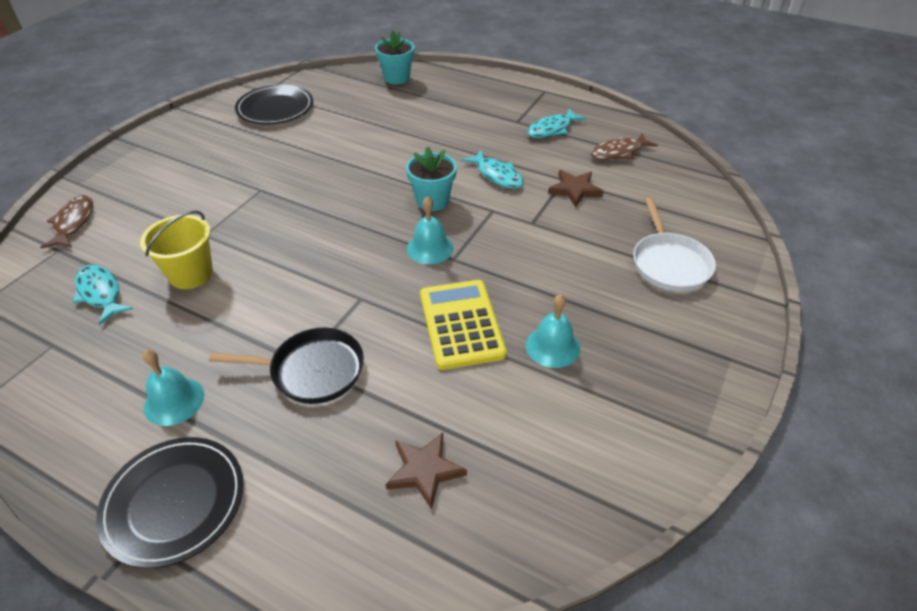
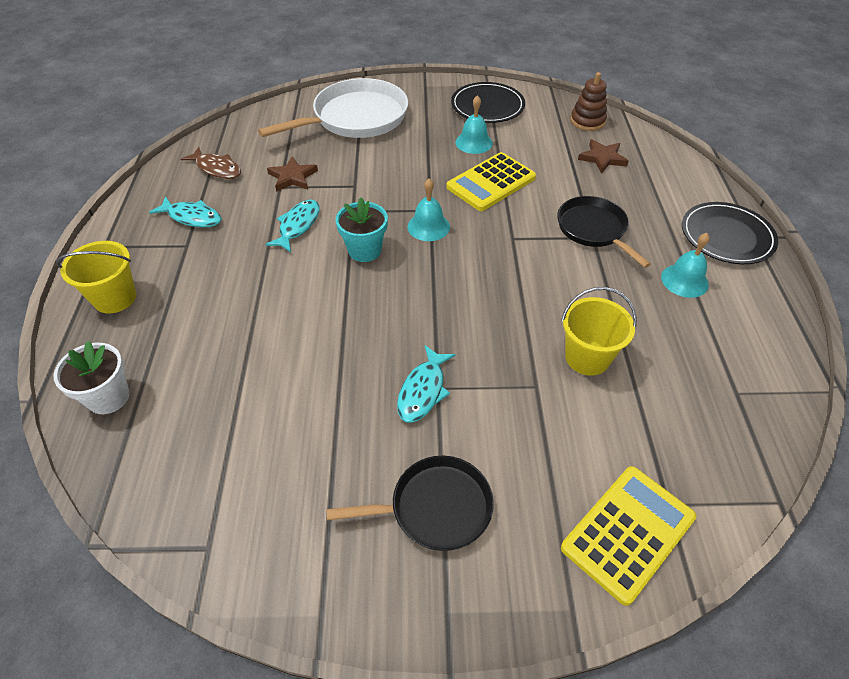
camera: 120 degrees left, 5 degrees up
(73, 223) = (628, 532): brown fish -> yellow calculator
(100, 293) = (667, 407): turquoise fish -> turquoise fish (423, 390)
(189, 160) = (435, 508): none -> black pan
(275, 108) = (256, 496): black plate -> black plate (487, 106)
(397, 78) = (108, 397): turquoise flower pot -> white flower pot
(483, 89) = (115, 298): none -> yellow bucket
(527, 516) = (587, 121): none -> brown stacking toy
(669, 264) = (356, 118): white pan -> white pan, size x1.61

